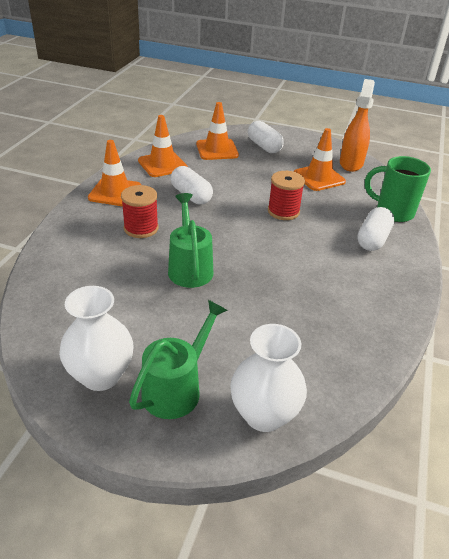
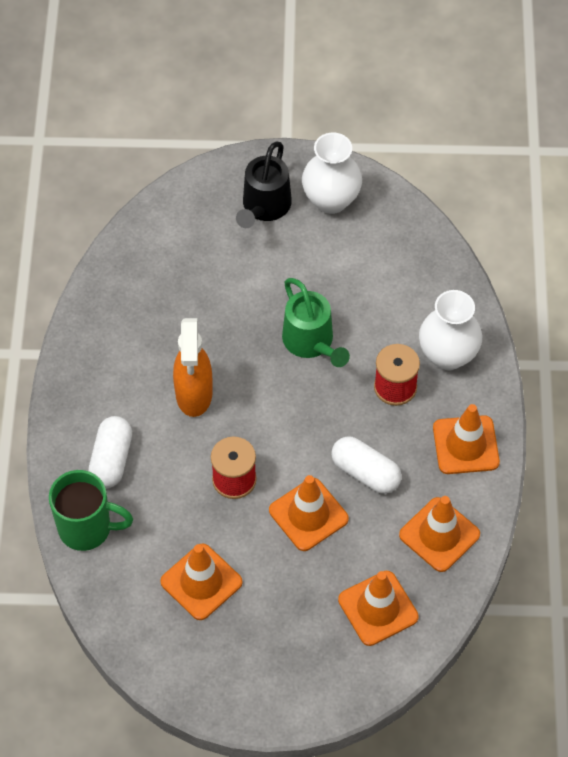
camera: 165 degrees right, 20 degrees up
(177, 387) = (264, 208): green watering can -> black watering can
(239, 187) = (308, 514): none -> orange traffic cone
(264, 146) = (307, 648): white capsule -> none
(264, 414) = (187, 206): white vase -> white vase (447, 355)
(351, 163) = (157, 644): orange spray bottle -> orange spray bottle (194, 394)

